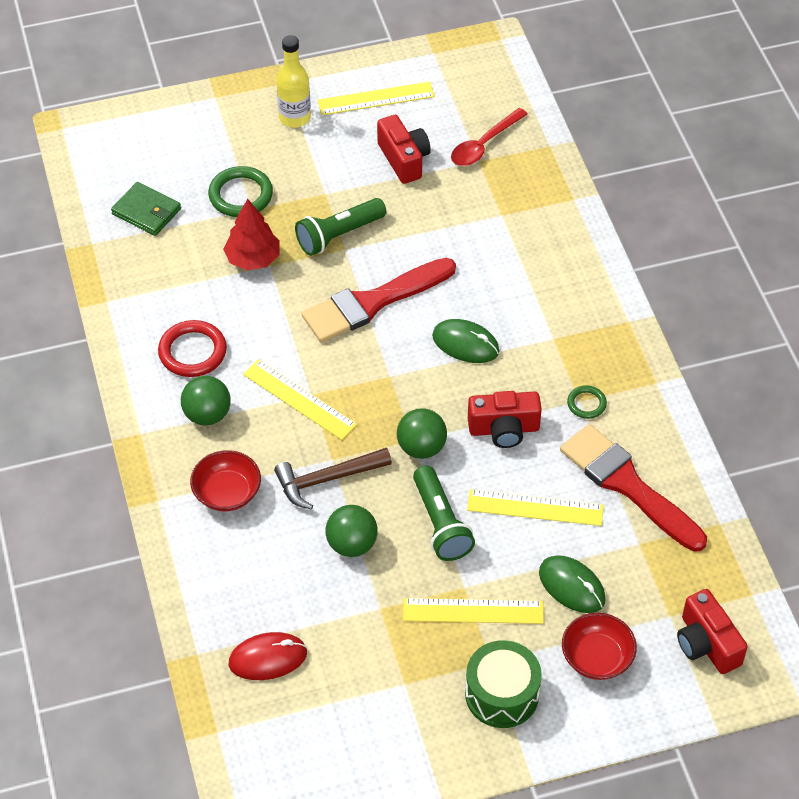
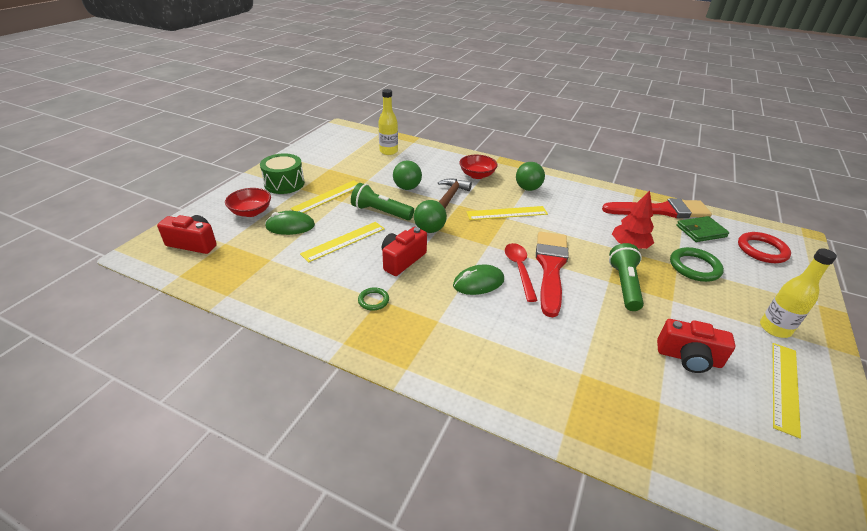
camera: 130 degrees right, 15 degrees down
(192, 352) = (573, 201): red ring -> red ring (762, 250)
(268, 658) = (388, 151): red mouse -> yellow bottle
(484, 144) = (680, 419): red spoon -> red spoon (519, 269)
(627, 485) = (304, 278): red brush -> red brush (661, 210)

